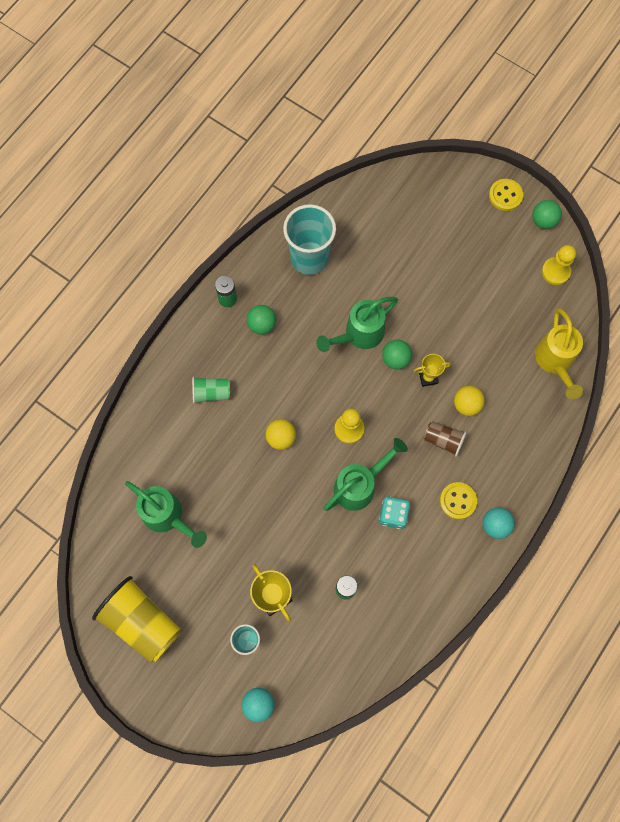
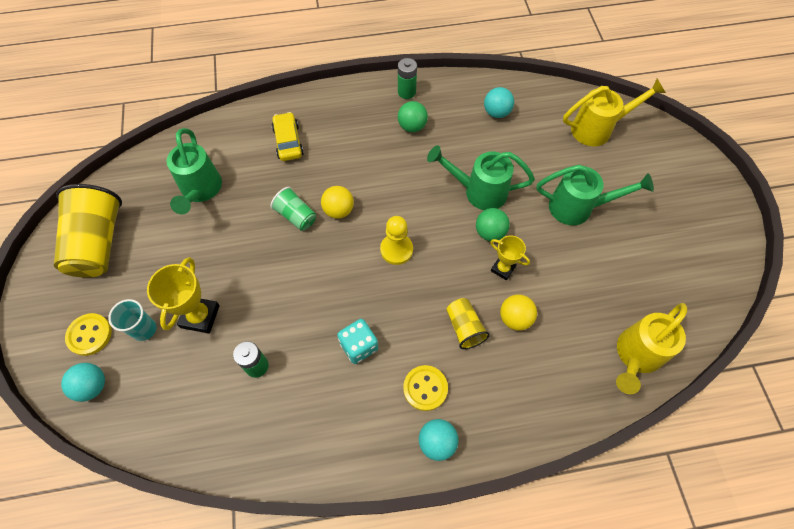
camera: 45 degrees right, 10 degrees down
(186, 420) = (288, 142): none -> yellow car
(211, 393) = (325, 139): green cup -> green cup (296, 216)
(309, 258) = (496, 112): turquoise cup -> turquoise ball
(359, 485) = (358, 298): green watering can -> green watering can (578, 207)
(390, 209) = (597, 129): none -> yellow watering can
(443, 440) = (464, 328): brown cup -> yellow cup
(505, 196) = (713, 192): yellow button -> yellow button (89, 335)
(543, 221) = (733, 236): green ball -> none
(555, 272) = (707, 284): yellow pawn -> none

